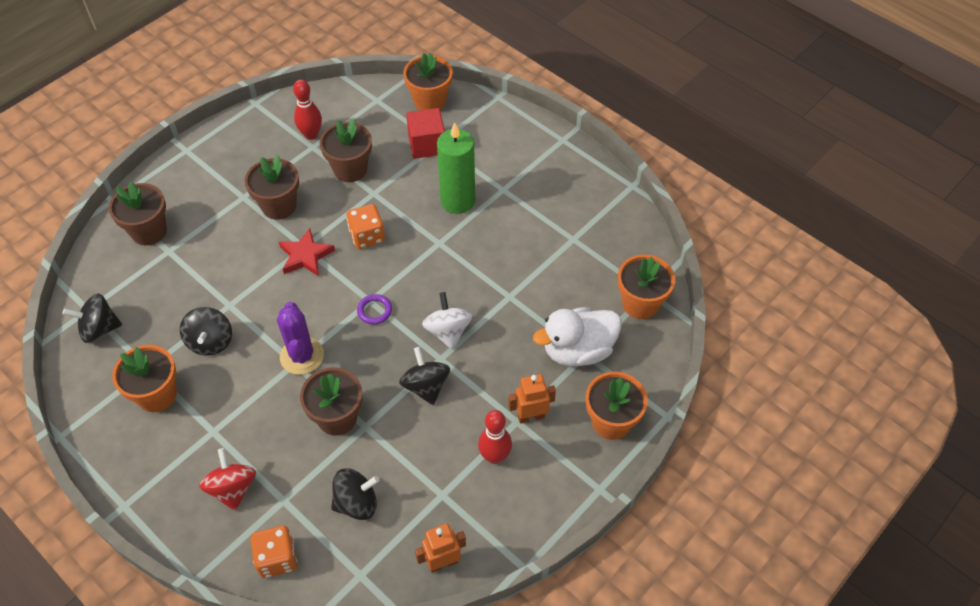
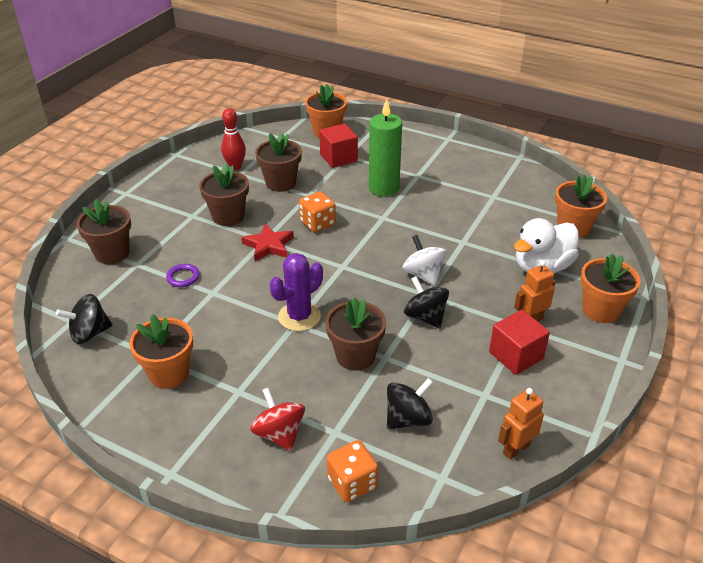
camera: 15 degrees left, 15 degrees down
(210, 341) = (206, 322): black spinning top -> none
(302, 356) = (299, 316): purple cactus -> purple cactus turned 75 degrees clockwise
(374, 311) = (350, 272): purple ring -> purple ring (183, 277)
(494, 456) = (516, 355): red bowling pin -> red cube

